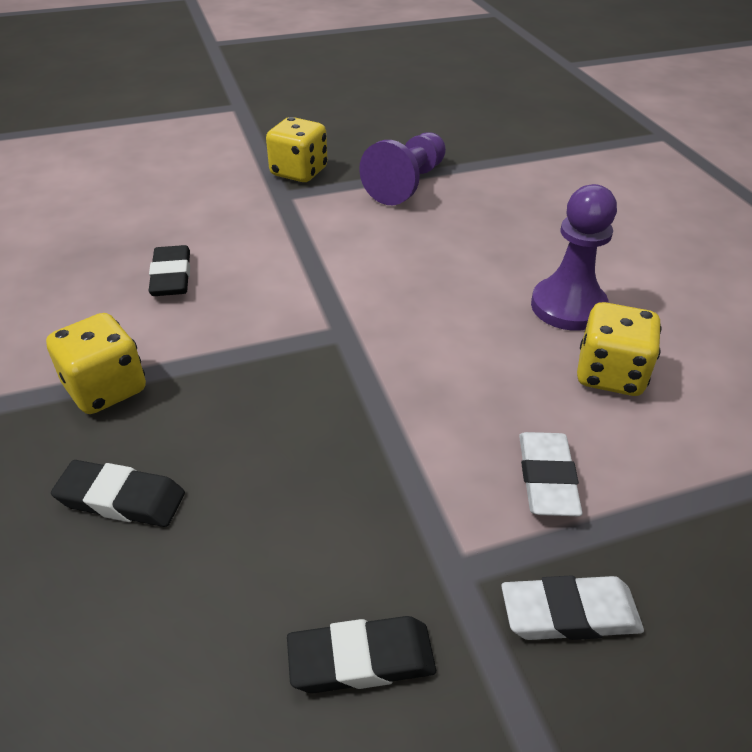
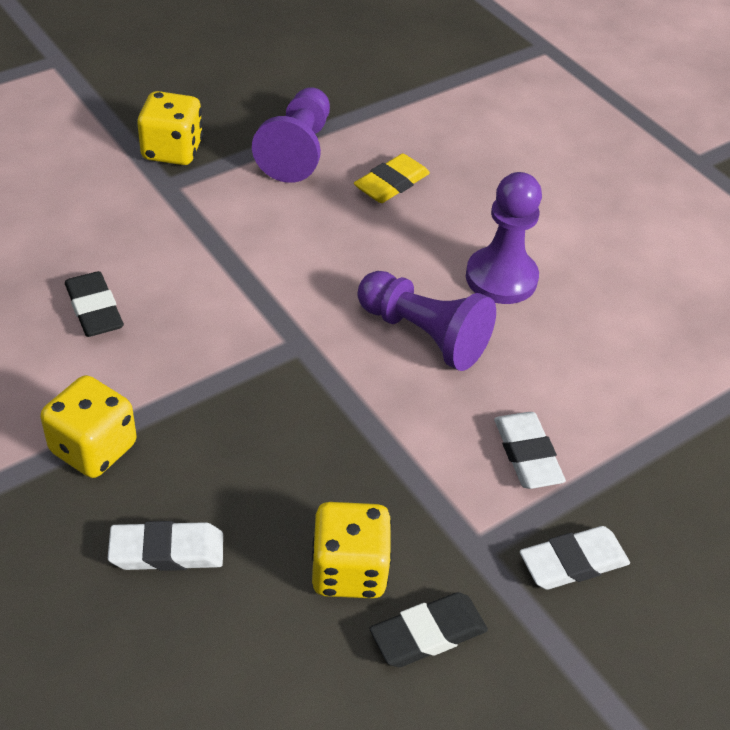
camera: 20 degrees left, 5 degrees up
(121, 499) = (167, 551): black eraser -> white eraser
(470, 344) = (424, 335): none -> purple pawn
(484, 217) = (391, 183): none -> yellow eraser
(610, 374) = (555, 344): yellow dice -> yellow dice (349, 570)

